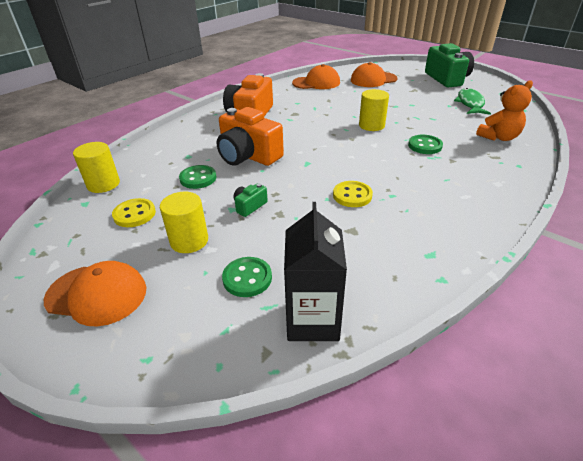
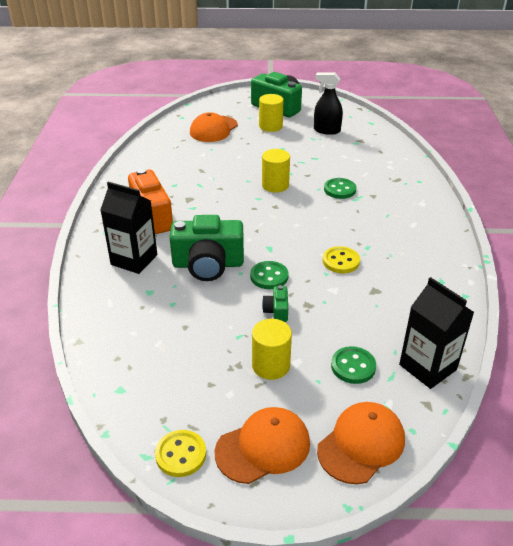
camera: 40 degrees left, 0 degrees up
(103, 184) = (107, 362): yellow cylinder -> yellow cylinder (270, 126)
(134, 214) = (188, 371): yellow button -> yellow button (181, 454)
(198, 178) = (194, 309): green button -> green button (269, 276)
(207, 135) = (134, 260): none -> black carton
(248, 156) = (208, 264): orange camera -> green camera
(316, 83) = (161, 152): orange cap -> orange cap (361, 444)
(470, 103) = (326, 130): green fish -> black spray bottle
(498, 137) = (381, 159): orange teddy bear -> none

